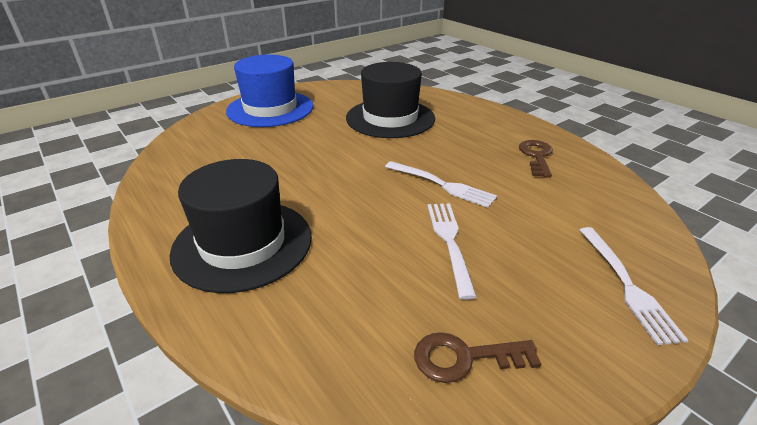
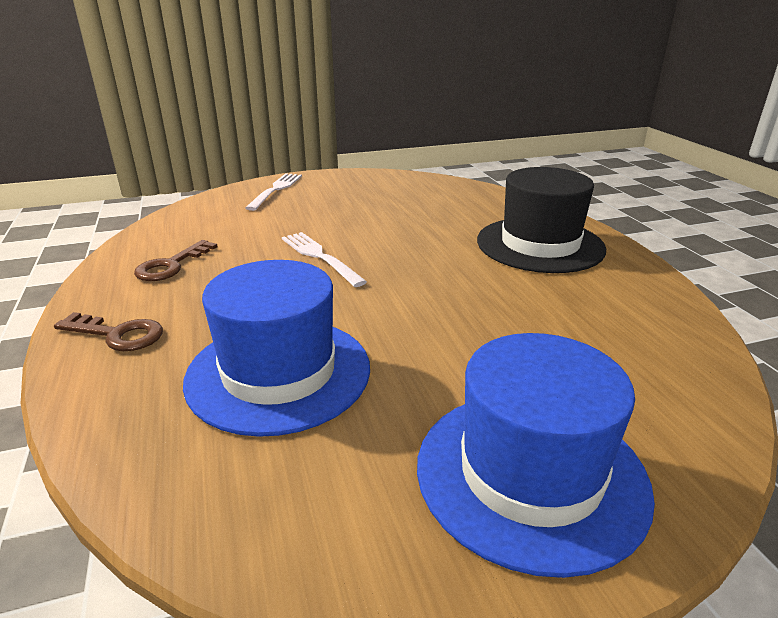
camera: 160 degrees left, 5 degrees down
(390, 118) = (279, 373): black hat -> blue hat
(449, 242) = (363, 220): white fork -> none
(465, 358) = (404, 185): brown key -> brown key (117, 334)

